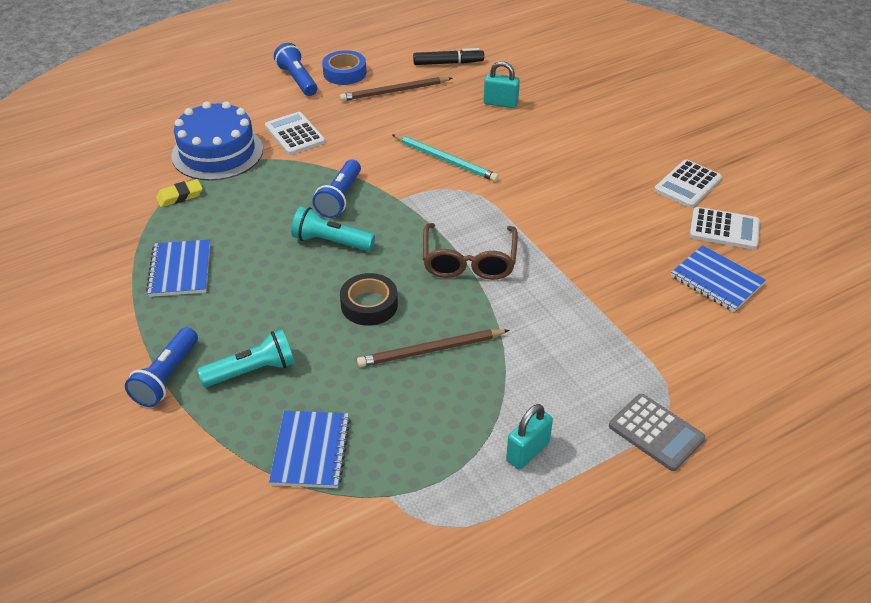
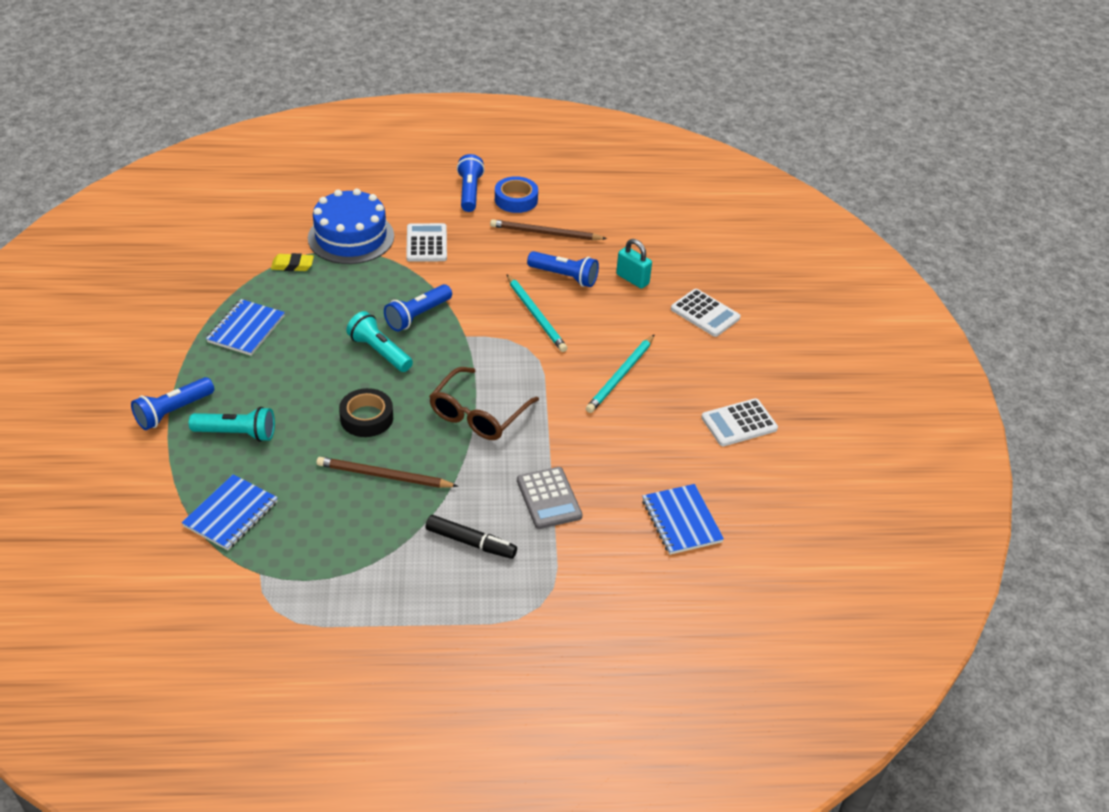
camera: 25 degrees right, 0 degrees up
(442, 120) = (564, 276): none -> blue flashlight
(448, 63) = (618, 222): black marker -> black marker (471, 542)
(527, 452) = (390, 589): turquoise padlock -> none
(561, 183) = (620, 376): none -> turquoise pencil
(656, 432) = (506, 622): grey calculator -> grey calculator (548, 498)
(724, 229) = (733, 478): white calculator -> white calculator (705, 313)

